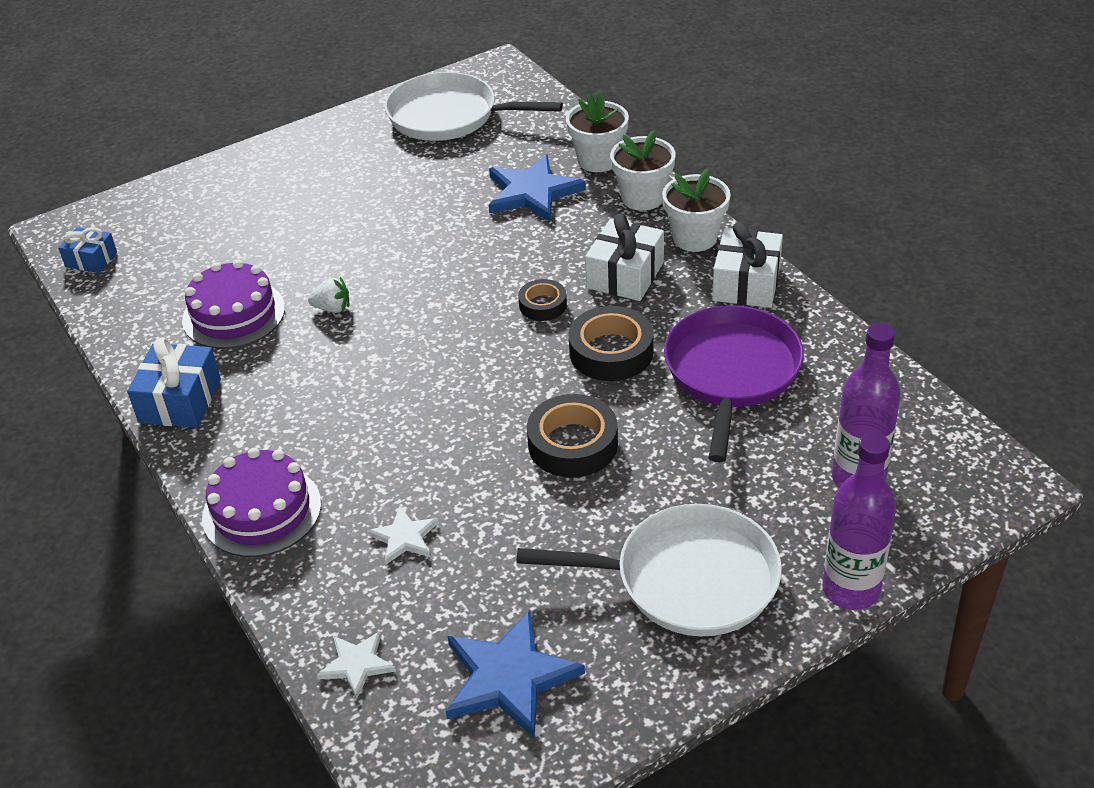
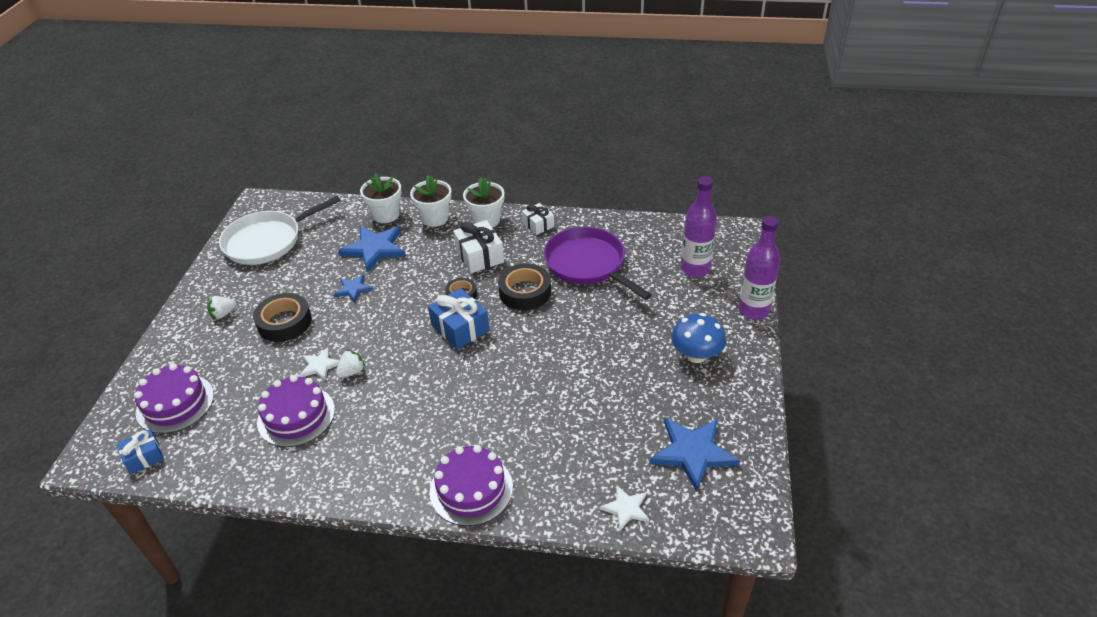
camera: 50 degrees left, 0 degrees up
(170, 228) = (175, 403): none -> purple cake
(180, 401) = (335, 480): blue gift -> blue gift (460, 328)
(314, 168) = (223, 314): none -> white strawberry
(404, 537) = (559, 440): white star -> white star (320, 366)
(451, 223) = (353, 289): none -> blue star
(573, 444) = (569, 341): black tape -> black tape (284, 322)
(688, 579) = (696, 355): white pan -> blue mushroom
(746, 283) = (538, 225): white gift -> white gift, size x0.63

